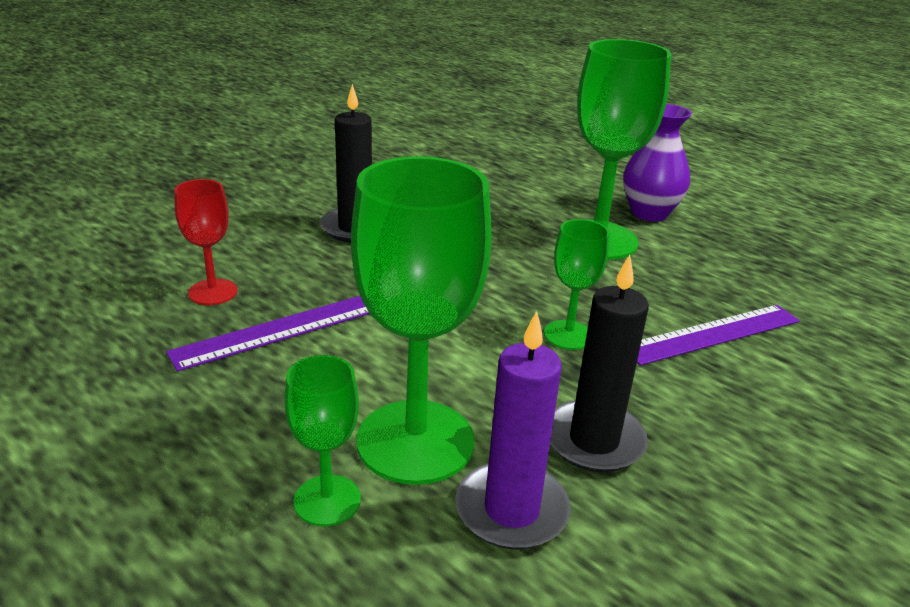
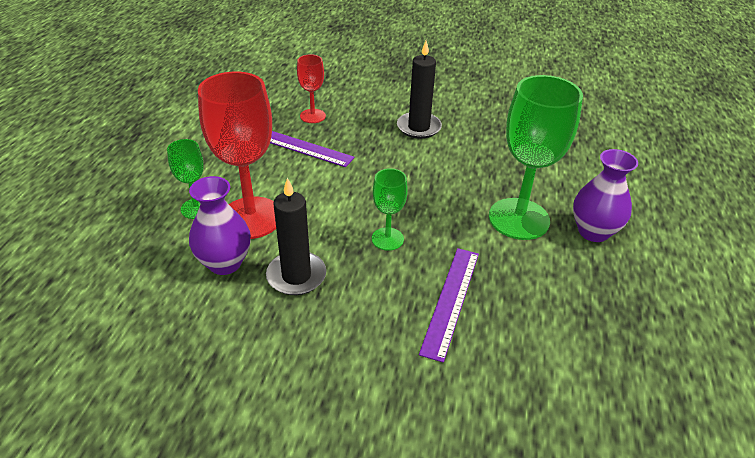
camera: 60 degrees right, 10 degrees up
(415, 441) = (251, 218): green goblet -> red goblet
(511, 510) = (225, 263): purple candle -> purple vase
(712, 334) = (450, 300): purple ruler -> purple ruler turned 75 degrees clockwise

